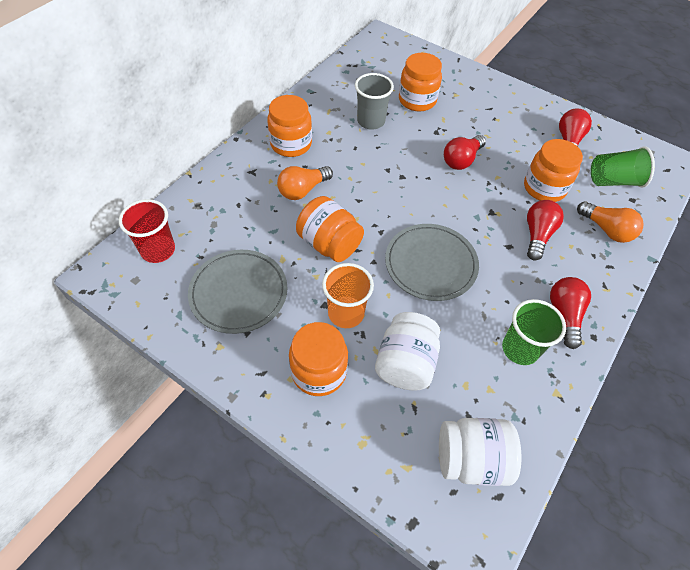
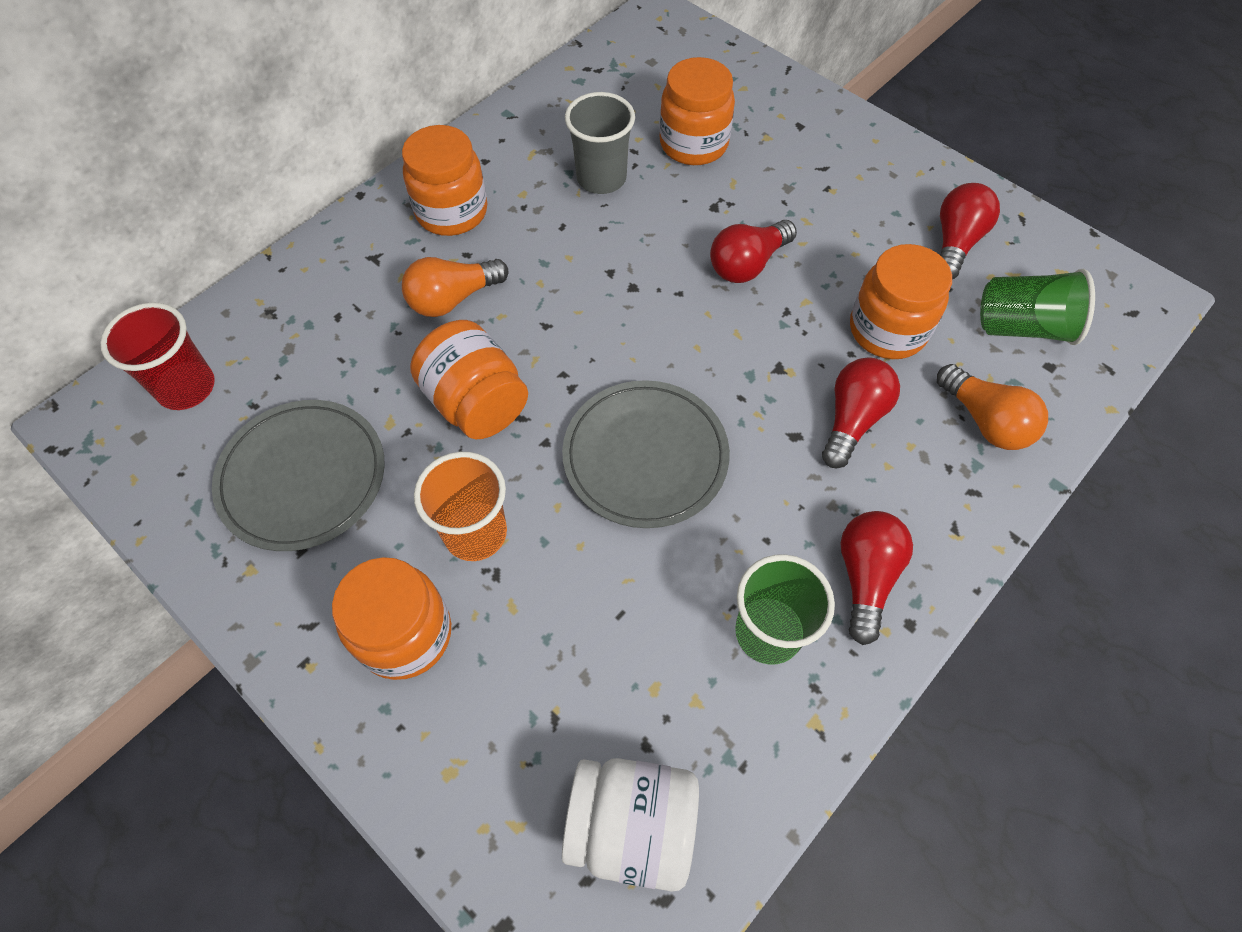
camera: 10 degrees right, 5 degrees up
(405, 363) = (557, 636): white jar -> none

